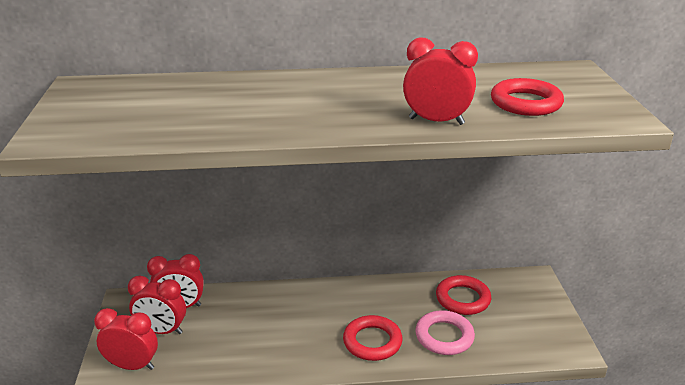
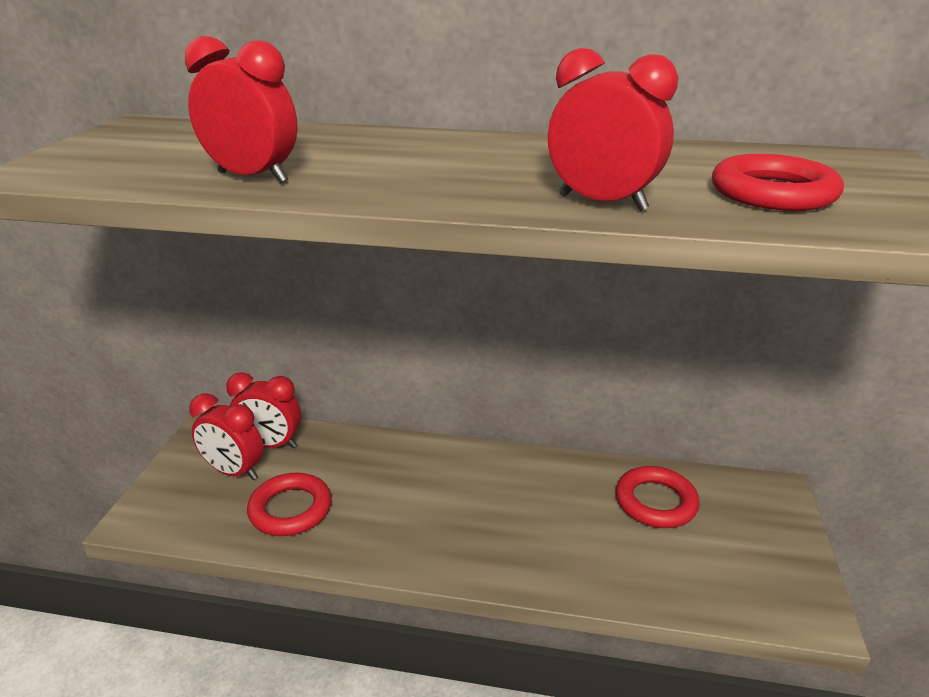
camera: 15 degrees right, 0 degrees up
(132, 366) = (177, 511): red clock -> red clock (252, 177)
(372, 342) = (502, 540): red ring -> red ring (290, 509)
(444, 336) = (610, 553): pink ring -> none

